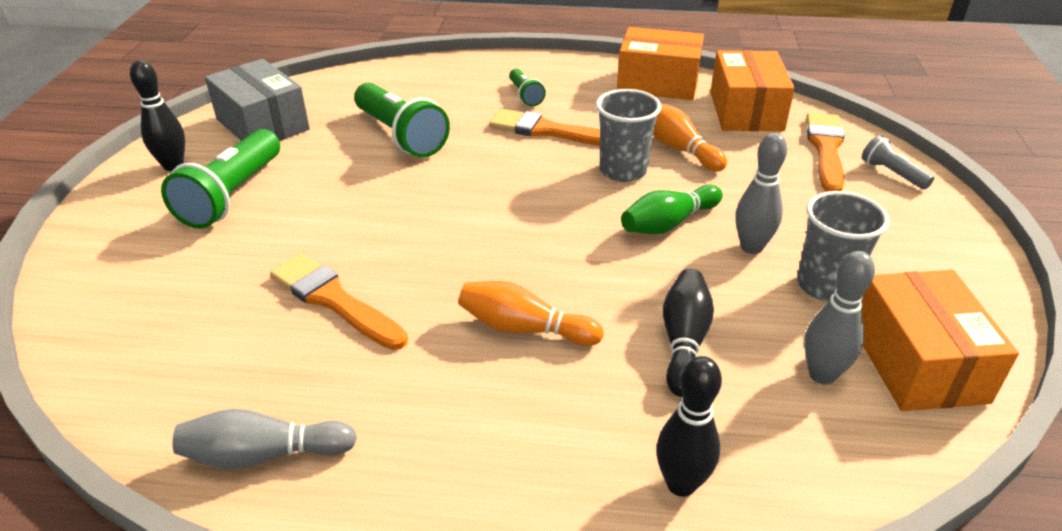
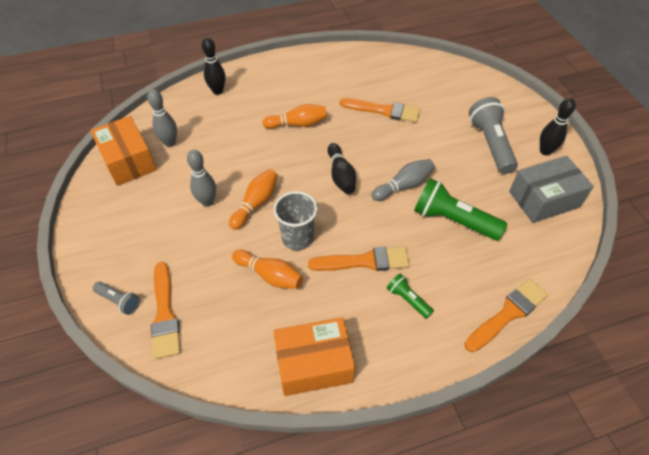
camera: 155 degrees right, 15 degrees up
(232, 195) = (490, 144): green flashlight -> grey flashlight
(262, 124) = (544, 199): grey box -> grey box turned 45 degrees counterclockwise
(264, 455) = (354, 60): grey bowling pin -> grey bowling pin (404, 186)
(433, 66) = (508, 314): none -> orange brush
(668, 223) = (256, 203): green bowling pin -> orange bowling pin
(684, 342) = (229, 139): black bowling pin -> black bowling pin (341, 176)
(746, 111) = (230, 346): orange box -> none
(825, 286) = (167, 189): grey cup -> none

